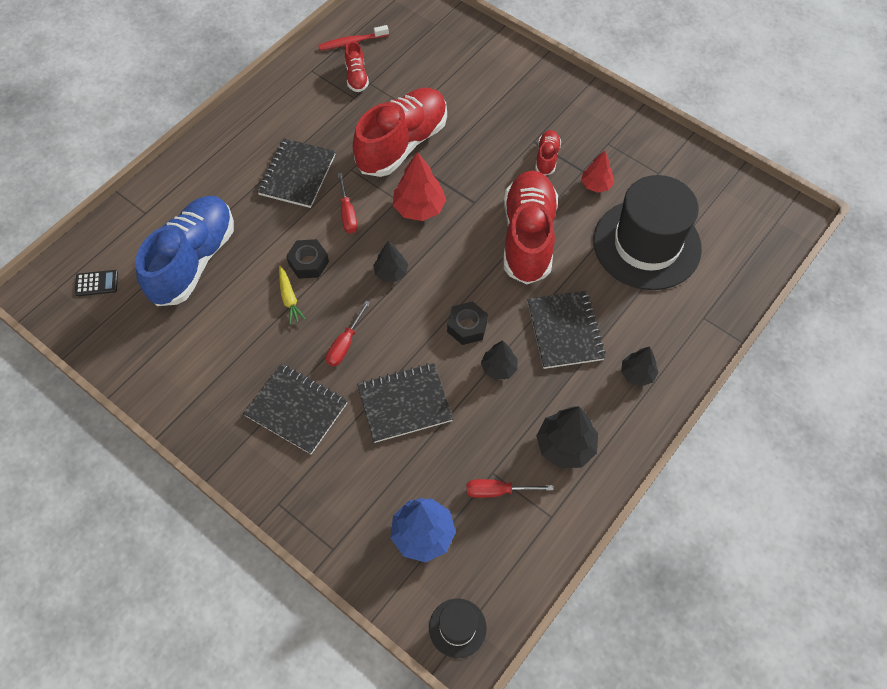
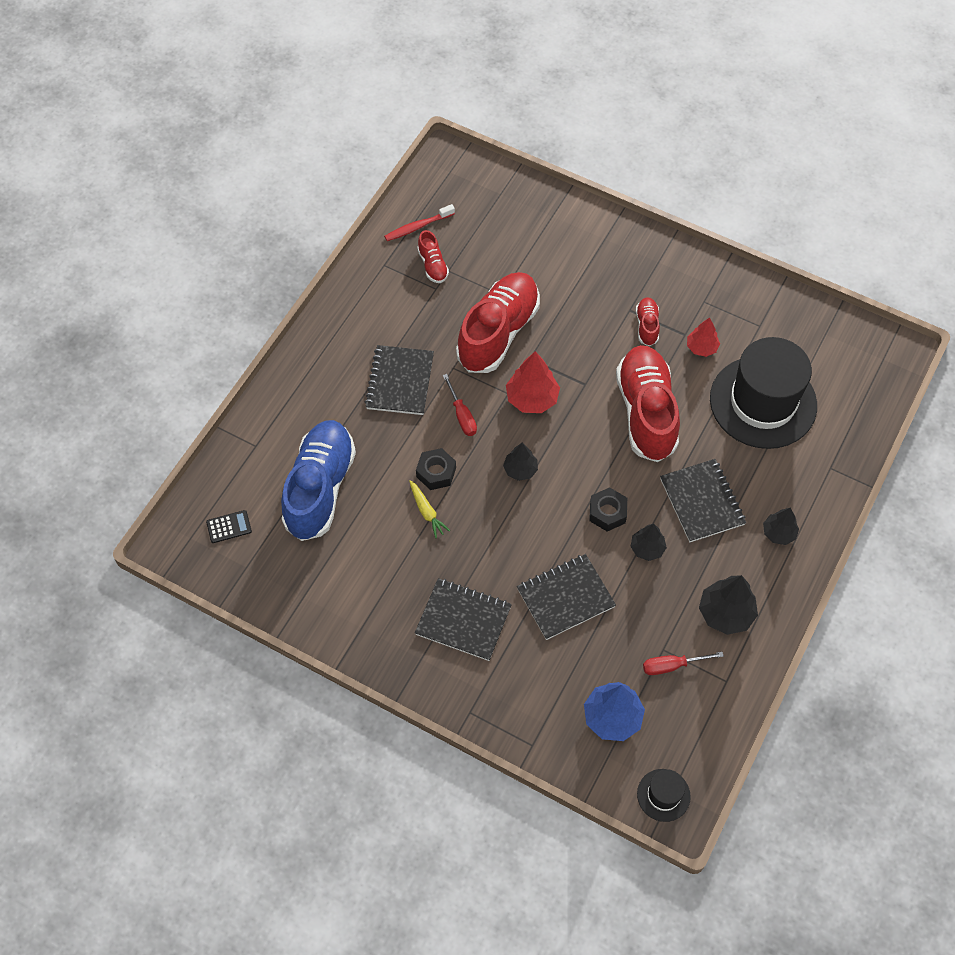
camera: 10 degrees left, 0 degrees up
(345, 344) = (493, 549): red screwdriver -> none

